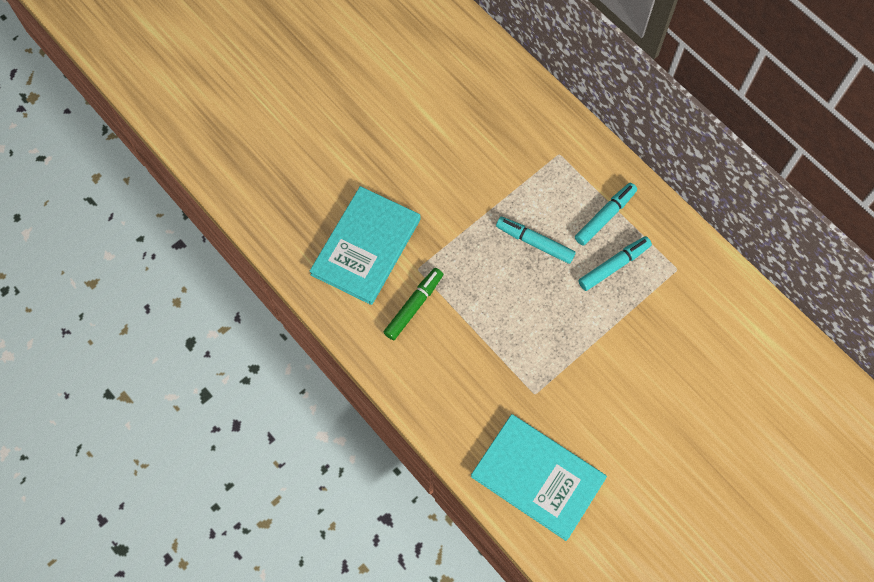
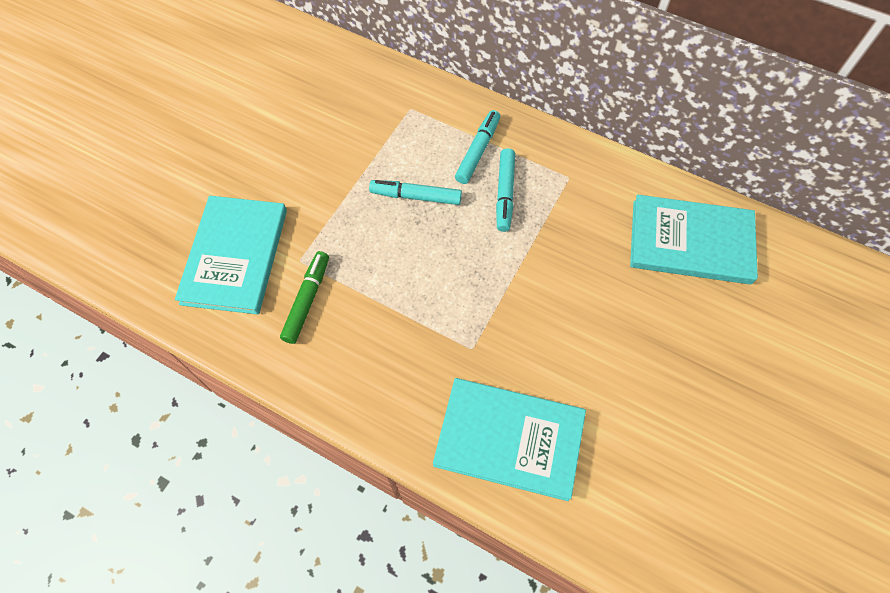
camera: 20 degrees left, 5 degrees down
(614, 266) = (505, 194): turquoise marker -> turquoise marker turned 150 degrees clockwise
(760, 366) = (690, 242): none -> turquoise book

